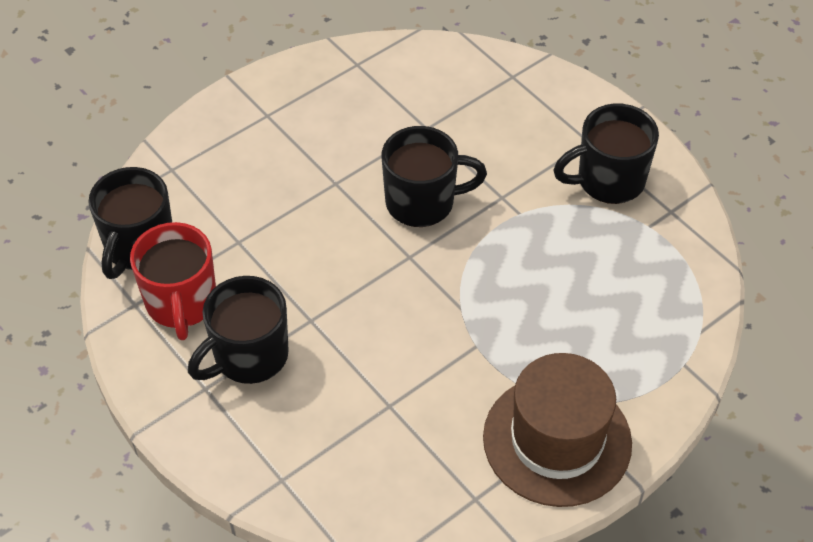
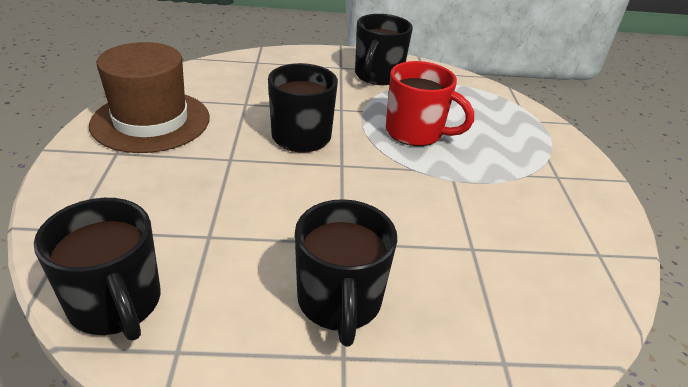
camera: 55 degrees left, 15 degrees down
(181, 303) = (223, 313): red mug -> red mug (415, 132)
(557, 440) = (567, 191): brown hat -> brown hat (151, 121)

